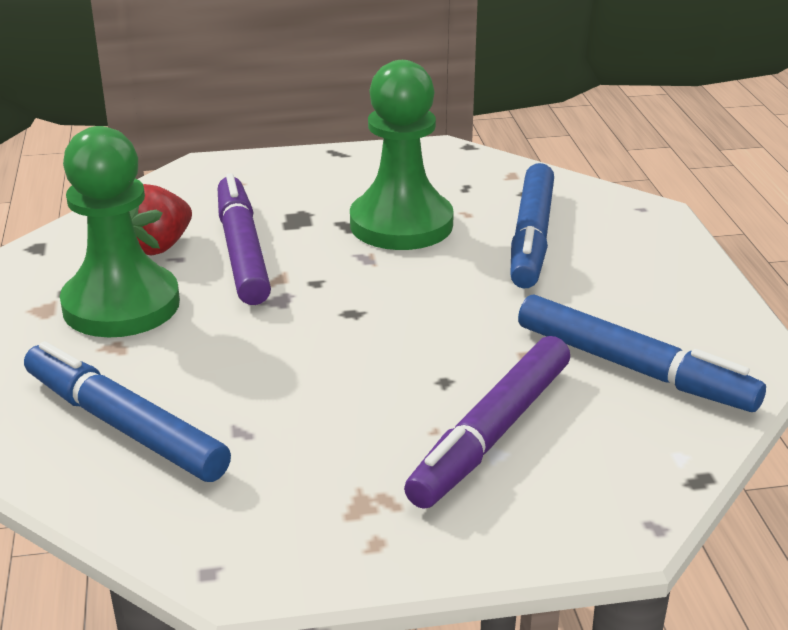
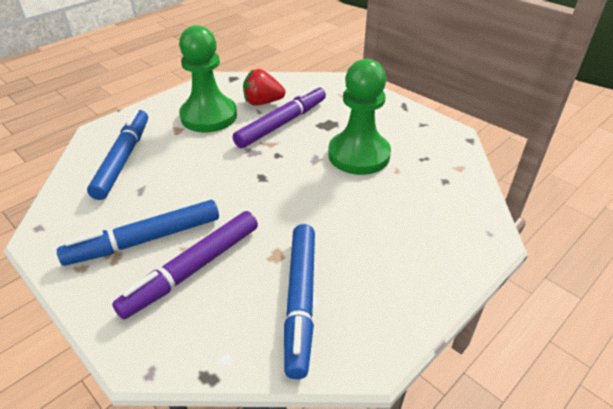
camera: 55 degrees right, 10 degrees up
(491, 434) = (192, 269): purple marker -> purple marker turned 45 degrees counterclockwise
(531, 237) = (399, 203): blue marker -> blue marker (144, 240)

